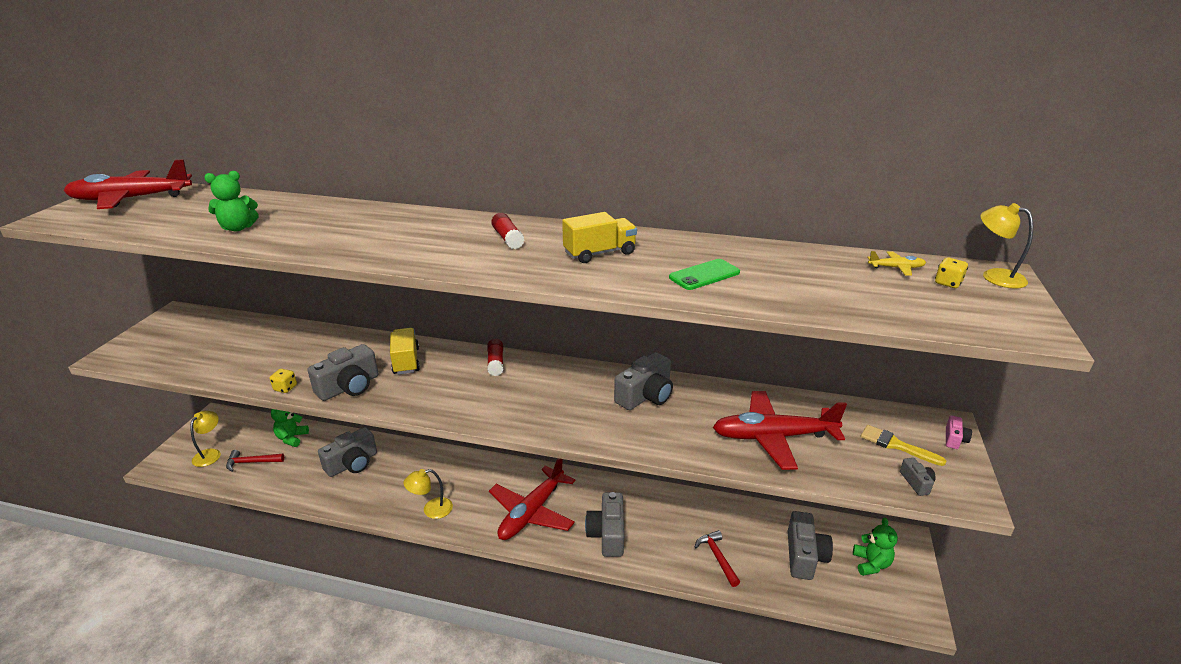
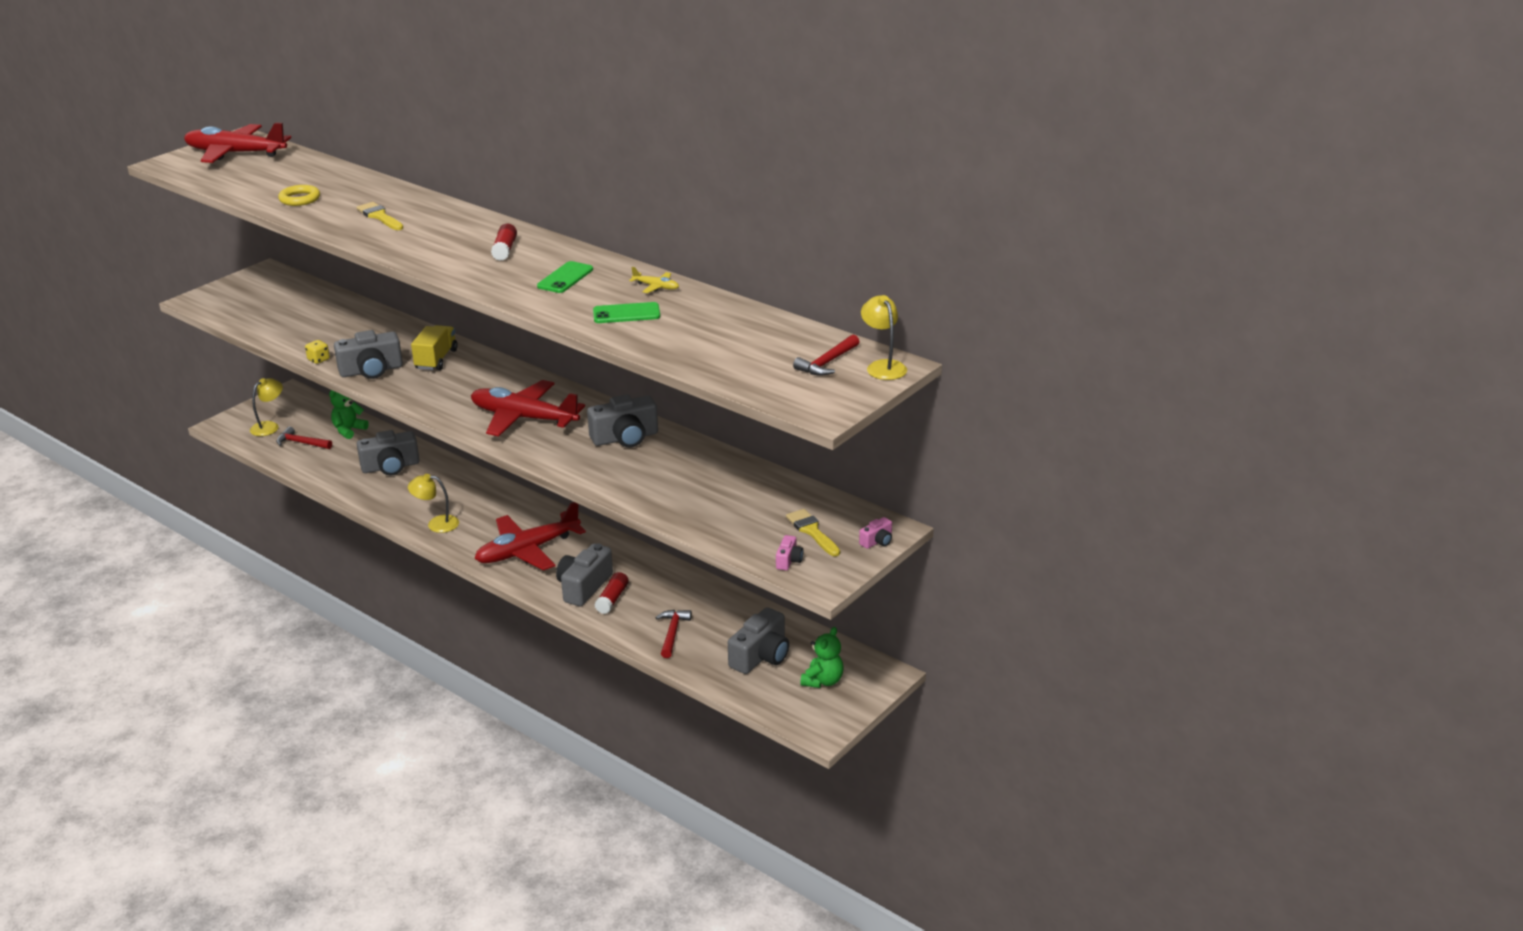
camera: 25 degrees right, 0 degrees up
(238, 228) = (300, 199): green teddy bear -> yellow ring
(343, 230) = (379, 216): none -> yellow brush
(496, 363) = (515, 379): red glue stick -> red glue stick (612, 599)
(599, 253) = (565, 278): yellow truck -> green phone
(773, 437) = (704, 497): red plane -> red plane (523, 418)
(896, 268) = (805, 341): yellow plane -> yellow plane (656, 287)
(916, 483) = (789, 560): grey camera -> pink camera
(948, 283) = (827, 363): yellow dice -> red hammer

